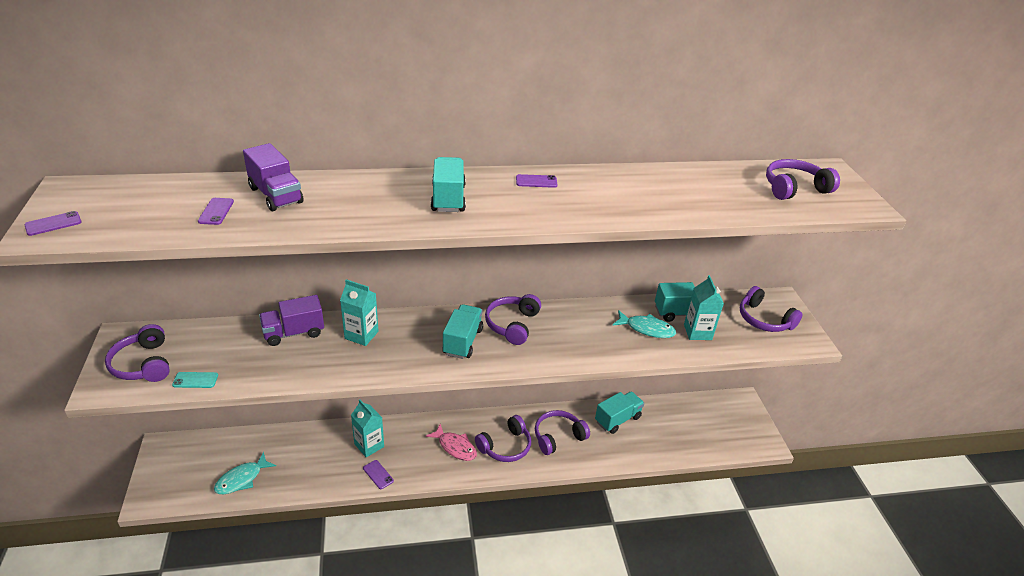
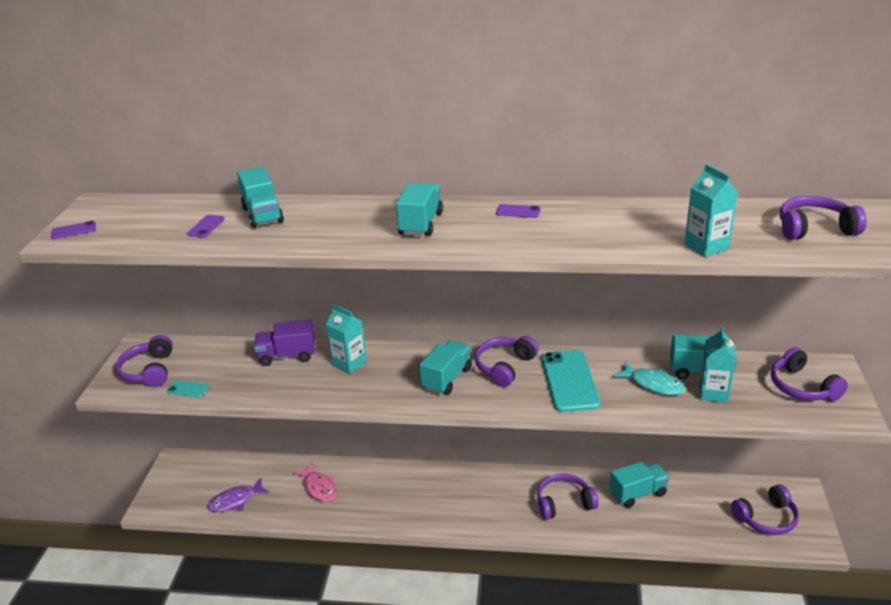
camera: 20 degrees right, 5 degrees down
(242, 479) = (236, 500): turquoise fish -> purple fish
(276, 195) = (263, 215): purple truck -> turquoise truck
(369, 445) = (363, 485): turquoise carton -> turquoise carton (706, 246)
(378, 474) = (364, 515): purple phone -> none
(455, 447) = (449, 498): pink fish -> pink fish (319, 488)
(505, 446) = (503, 505): purple headphones -> purple headphones (766, 518)
(575, 333) = (569, 381): none -> turquoise phone

